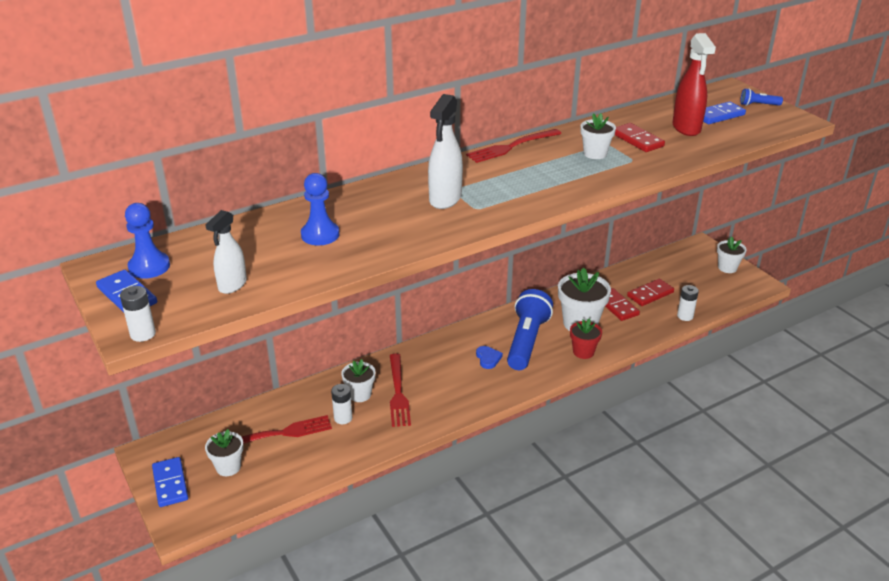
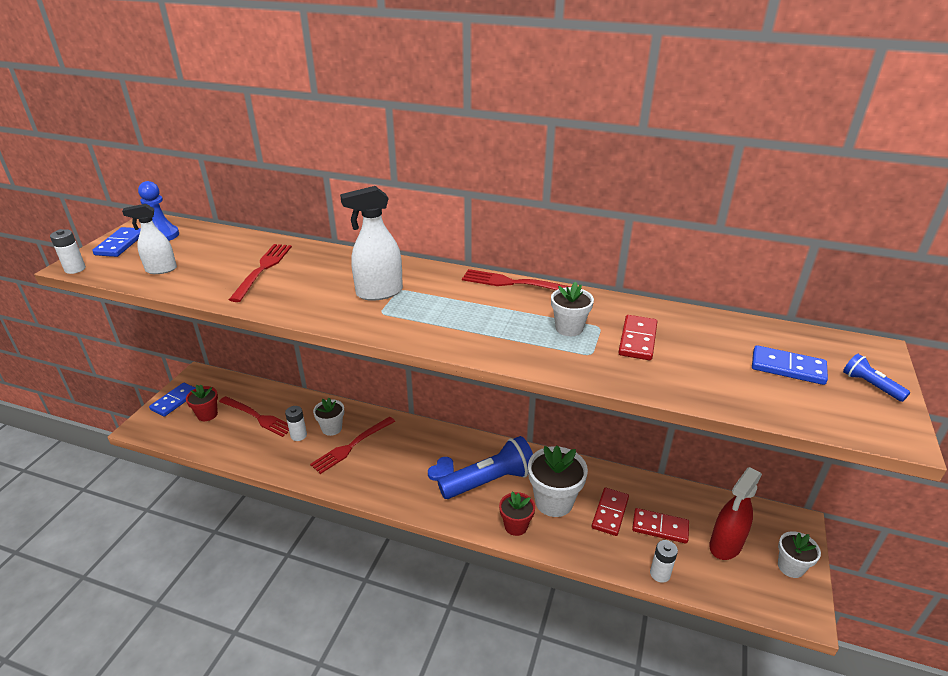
camera: 50 degrees right, 0 degrees up
(228, 467) = (207, 414): white flower pot -> red flower pot
(320, 235) = (263, 269): blue pawn -> red fork
(686, 128) = (717, 359): red spray bottle -> red spray bottle (725, 545)

